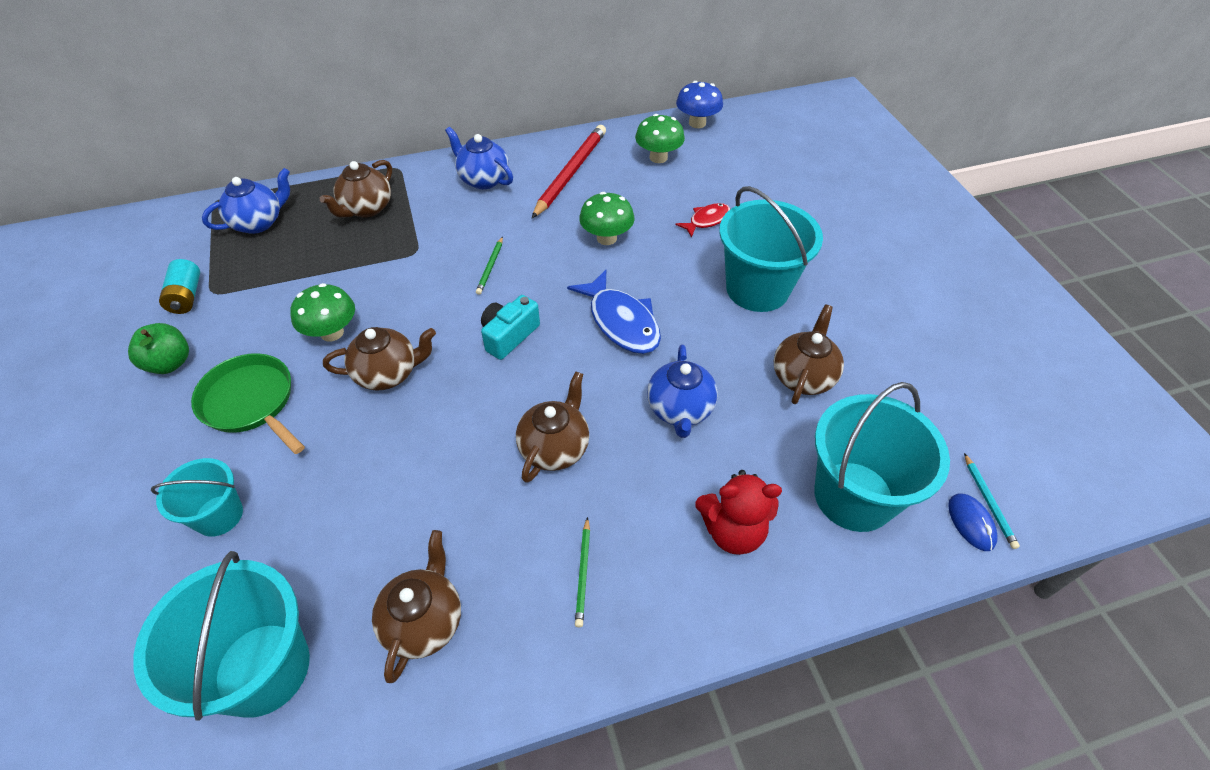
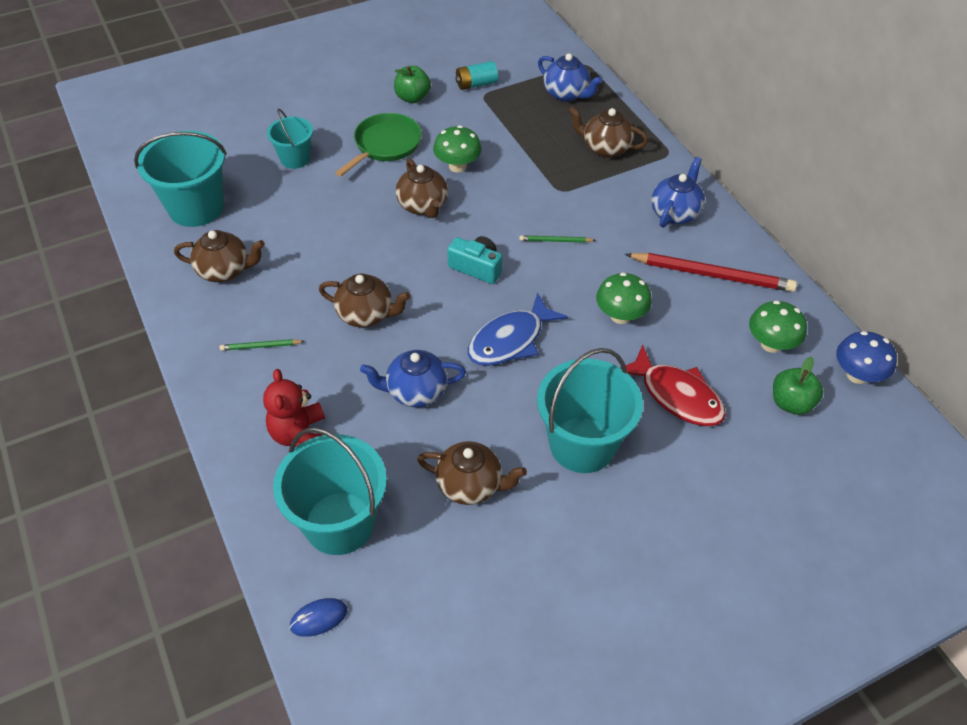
camera: 80 degrees right, 0 degrees up
(706, 220) = (676, 395): red fish -> red fish, size x1.75
(721, 160) = (791, 403): none -> green apple
(989, 502) = (342, 637): turquoise pencil -> none

